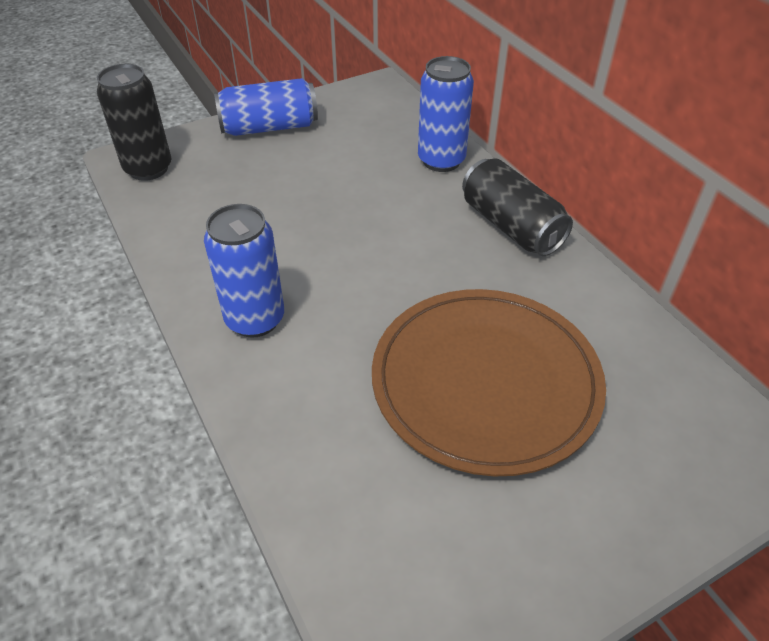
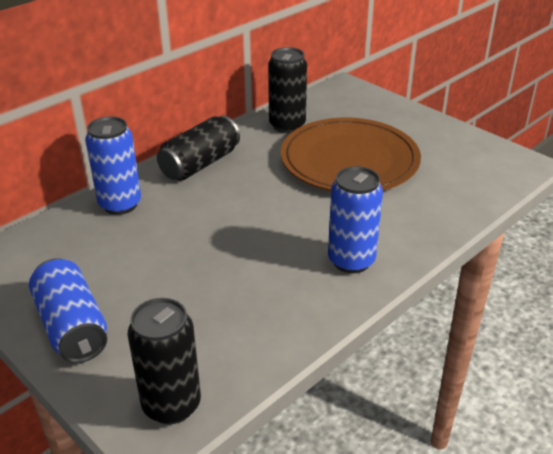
camera: 105 degrees left, 10 degrees down
(608, 331) = (287, 125): none -> black can

